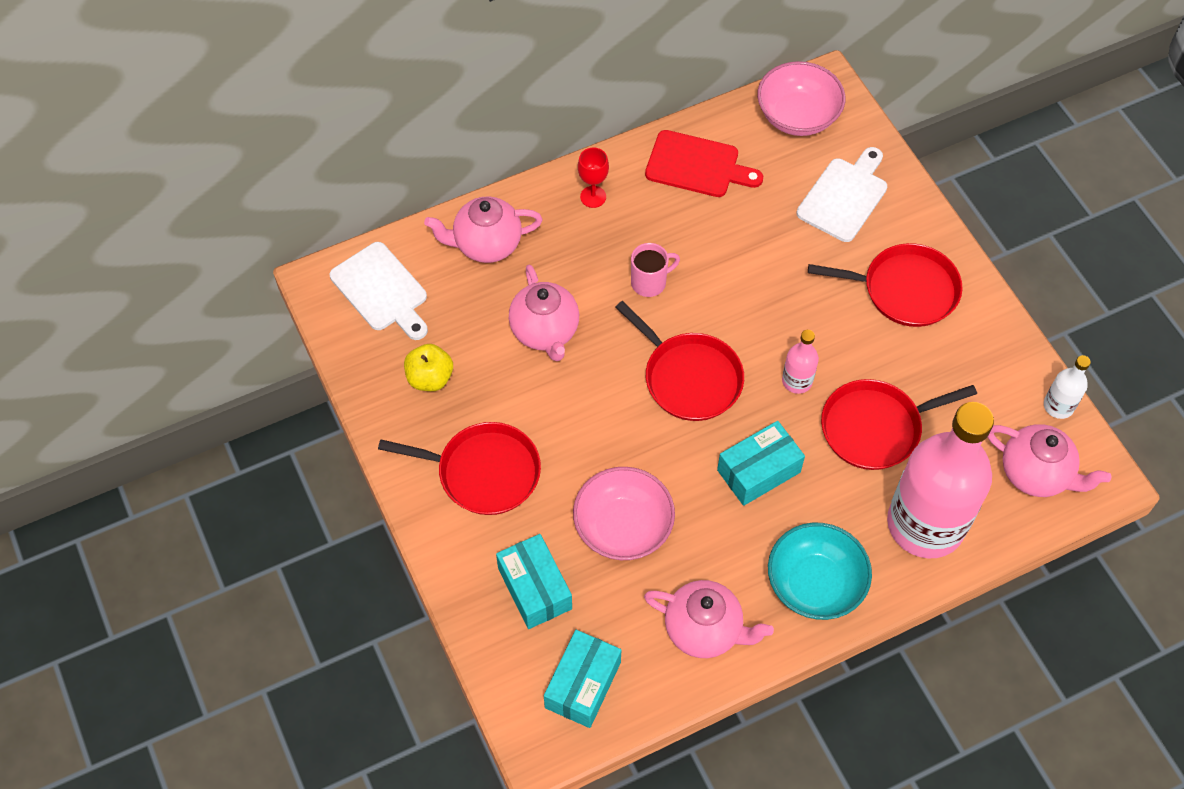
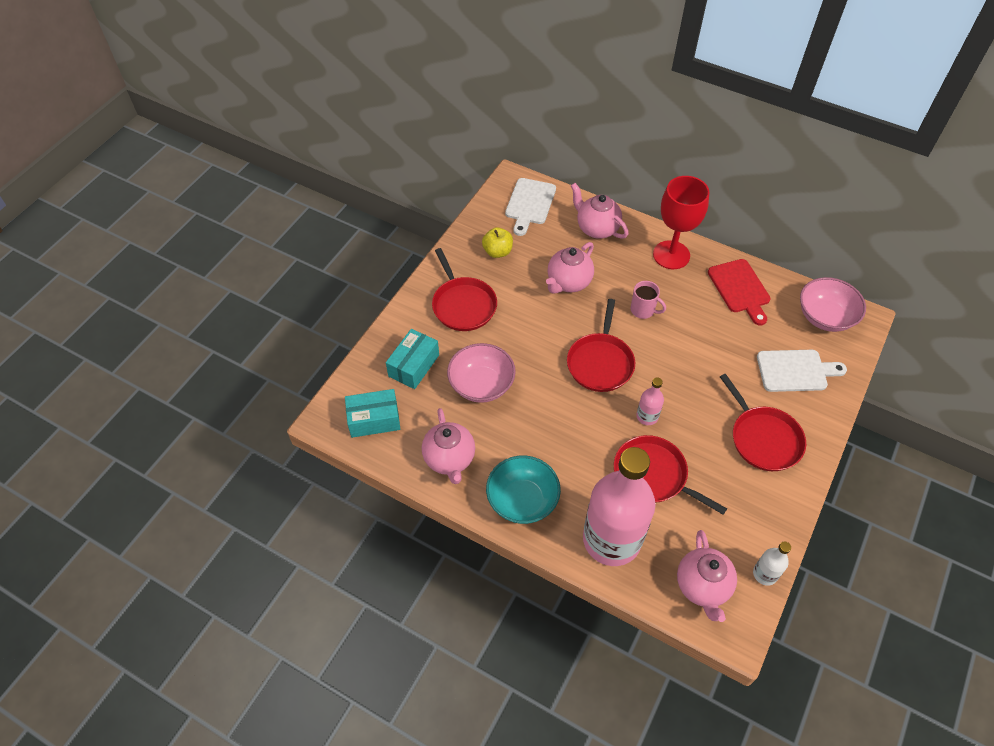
camera: 55 degrees right, 5 degrees down
(593, 197) = (671, 255): red goblet -> red goblet, size x2.09
(758, 471) = (571, 430): turquoise box -> none

